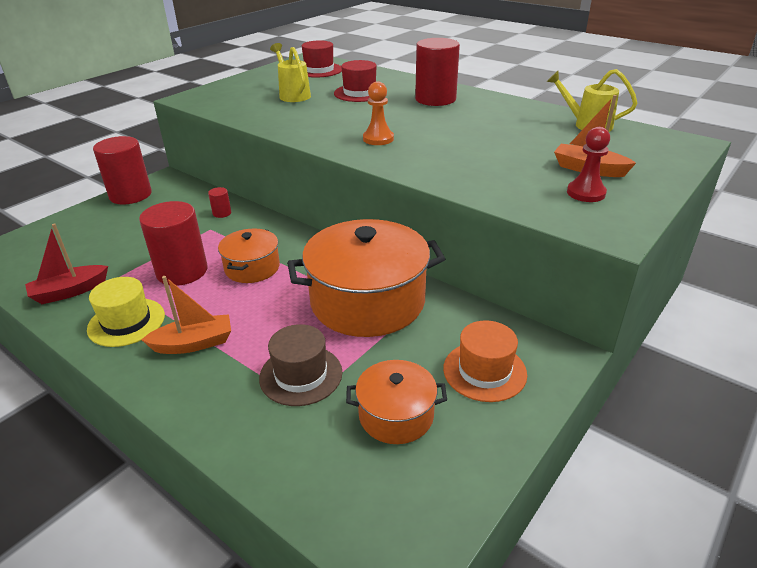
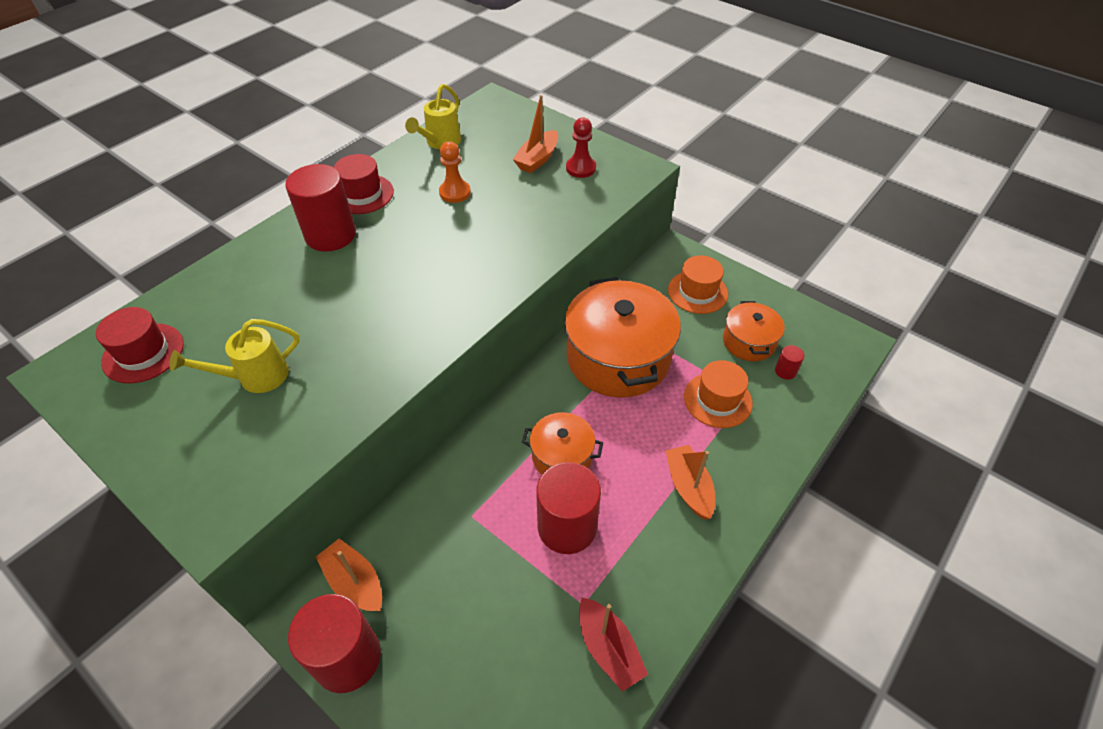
camera: 90 degrees left, 15 degrees up
(126, 322) = (662, 560): yellow hat -> none
(179, 192) = (354, 582): none -> orange boat
(222, 213) = (431, 509): red cylinder -> red cylinder (785, 371)
(301, 375) = (717, 400): brown hat -> orange hat
(359, 93) = (278, 303): red hat -> red hat (362, 194)
(378, 139) = (444, 286): orange pawn -> orange pawn (455, 193)

